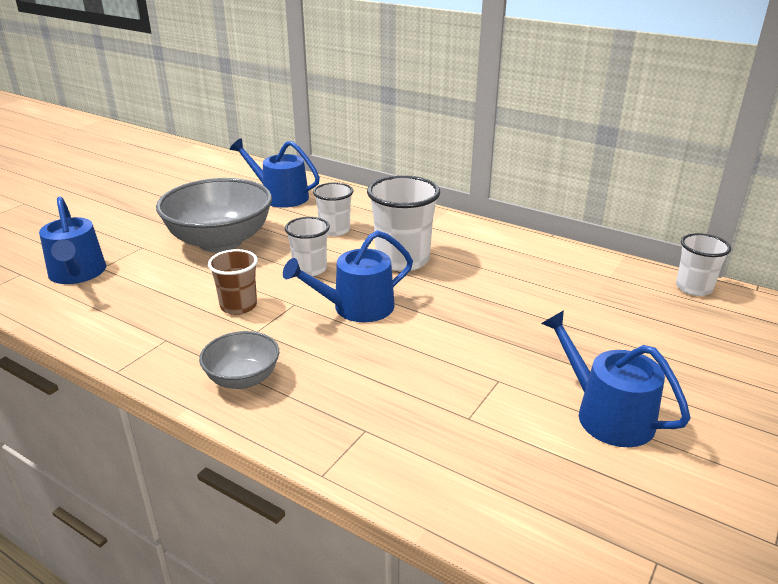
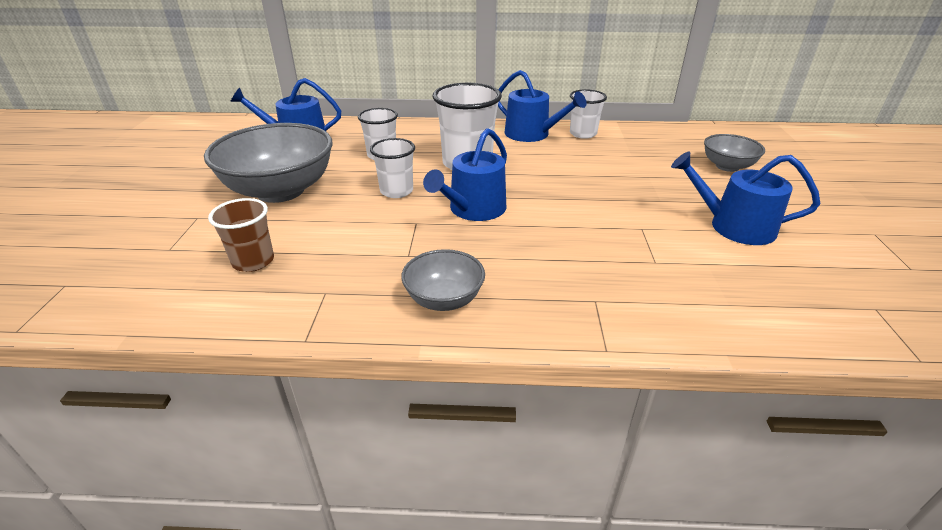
camera: 30 degrees left, 5 degrees up
(77, 274) = (145, 263): blue watering can -> blue watering can (532, 134)
(238, 306) = (365, 240): brown cup -> brown cup (253, 261)
(694, 288) = (681, 131): white cup -> white cup (583, 134)
(696, 346) = (727, 166): none -> grey bowl

